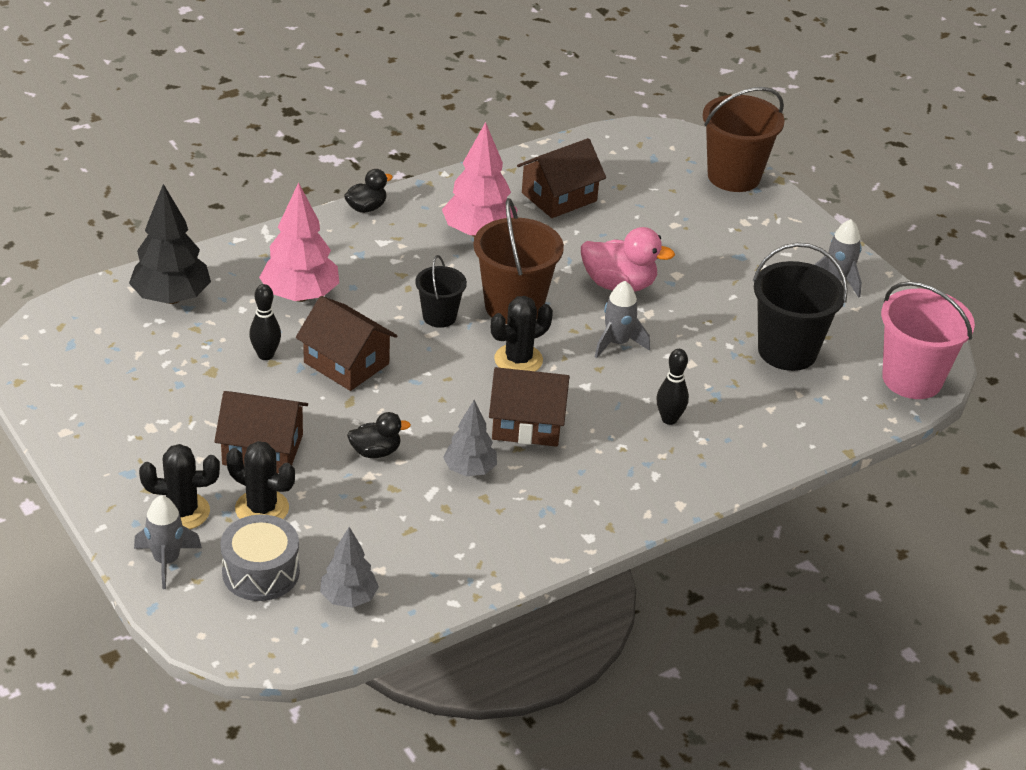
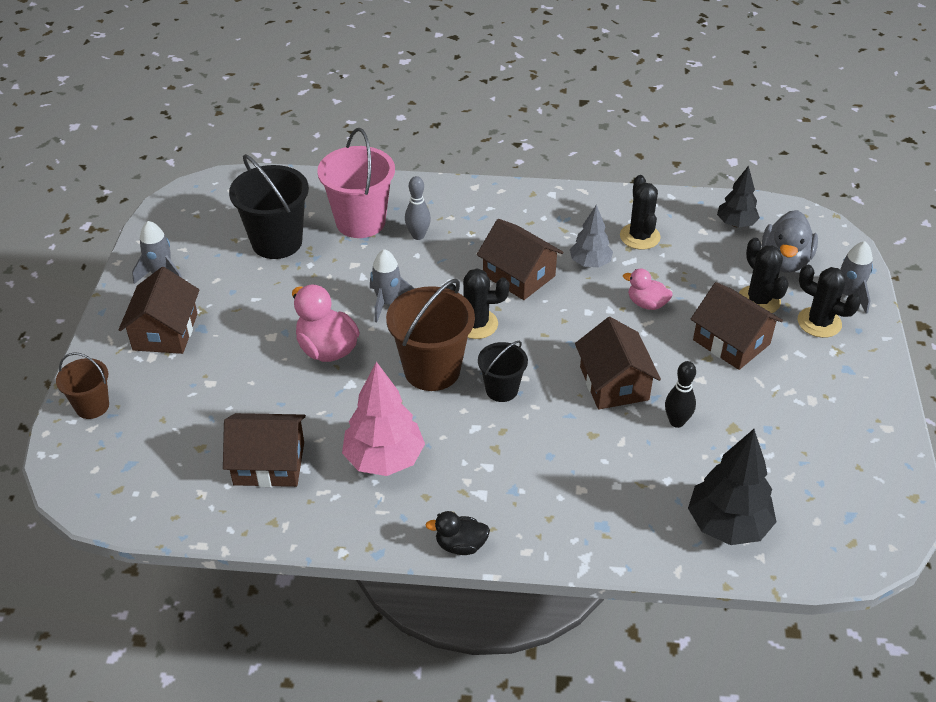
camera: 140 degrees left, 5 degrees up
(261, 572) = (784, 261): grey drum -> grey duck
(300, 295) = (604, 469): pink tree -> none
(348, 598) = (736, 224): grey tree -> black tree
(375, 452) = (647, 304): black duck -> pink duck
(444, 527) = (639, 237): none -> black cactus
(669, 419) = (418, 235): black bowling pin -> grey bowling pin
(733, 176) = (92, 406): brown bucket -> brown bucket, size x0.57
(763, 241) = (165, 332): none -> brown house
(912, 379) = (225, 189): pink bucket -> pink bucket (360, 222)

